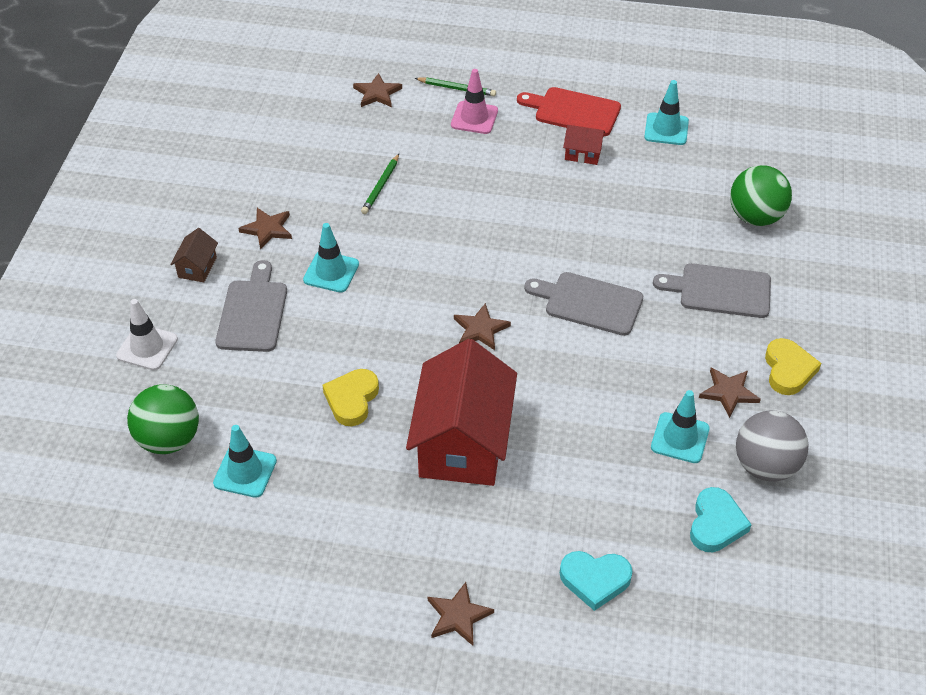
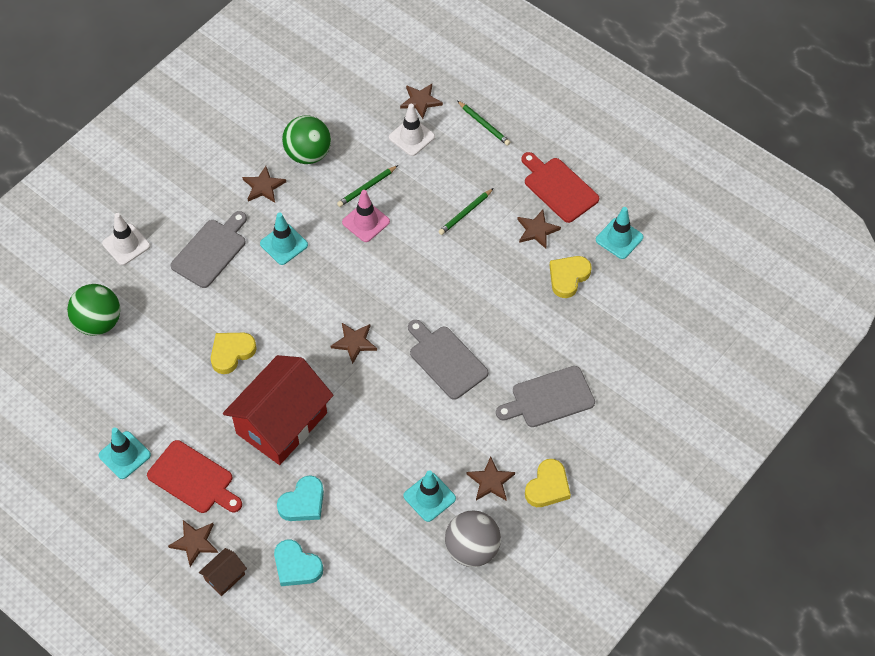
camera: 30 degrees right, 10 degrees up
(197, 267) = (197, 196): brown house -> brown house (225, 577)
(245, 472) = (130, 371): turquoise traffic cone -> turquoise traffic cone (124, 455)
(392, 126) = (411, 137): none -> white traffic cone
(405, 548) = (193, 479): none -> red cutting board
(474, 118) = (478, 158): pink traffic cone -> pink traffic cone (366, 222)
(500, 168) = (465, 213): none -> green pencil
(583, 154) = (537, 230): red house -> brown star
(647, 180) = (568, 277): none -> yellow heart
(716, 524) = (405, 571): turquoise heart -> turquoise heart (303, 502)
(720, 291) = (549, 398): grey cutting board -> grey cutting board turned 60 degrees counterclockwise
(755, 217) = (626, 350): green ball -> green ball (308, 154)

